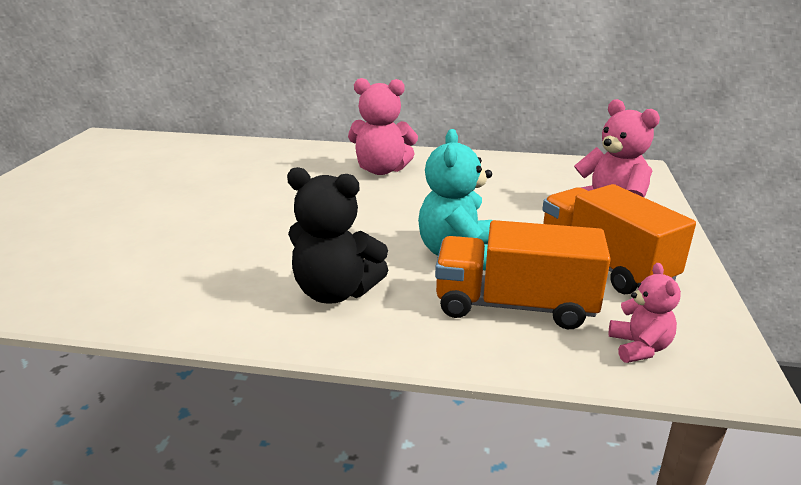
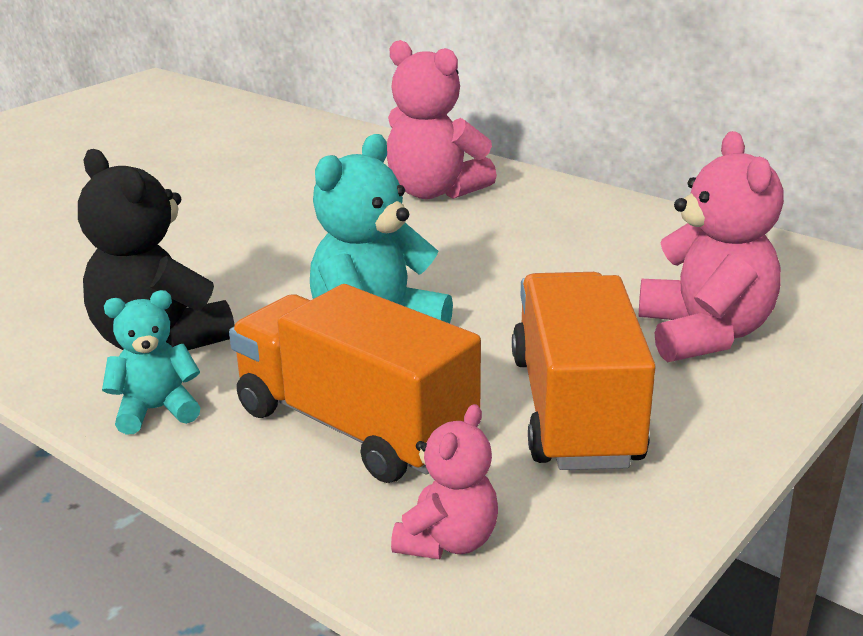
camera: 30 degrees right, 0 degrees up
(392, 333) = (156, 410): none -> turquoise teddy bear

